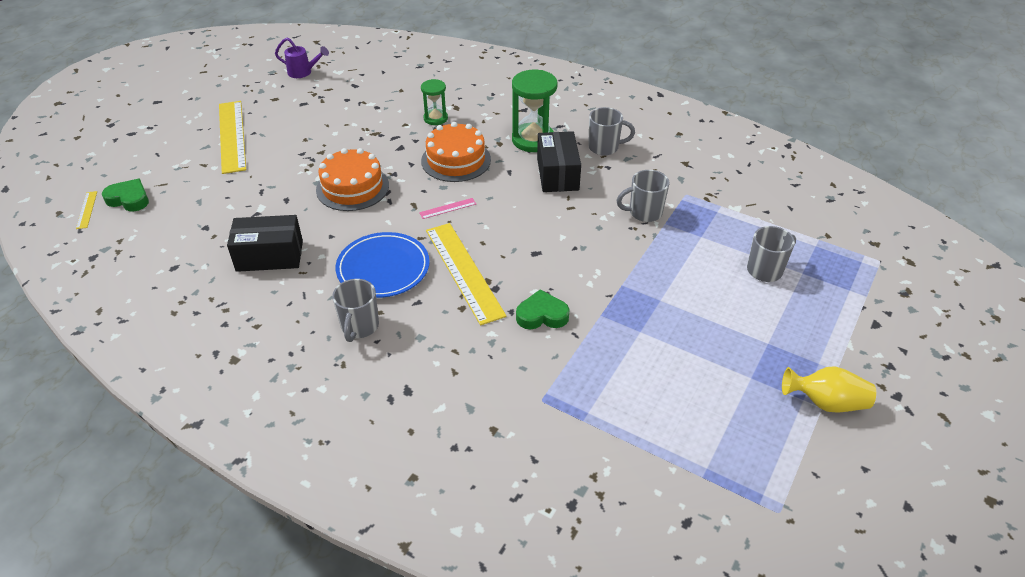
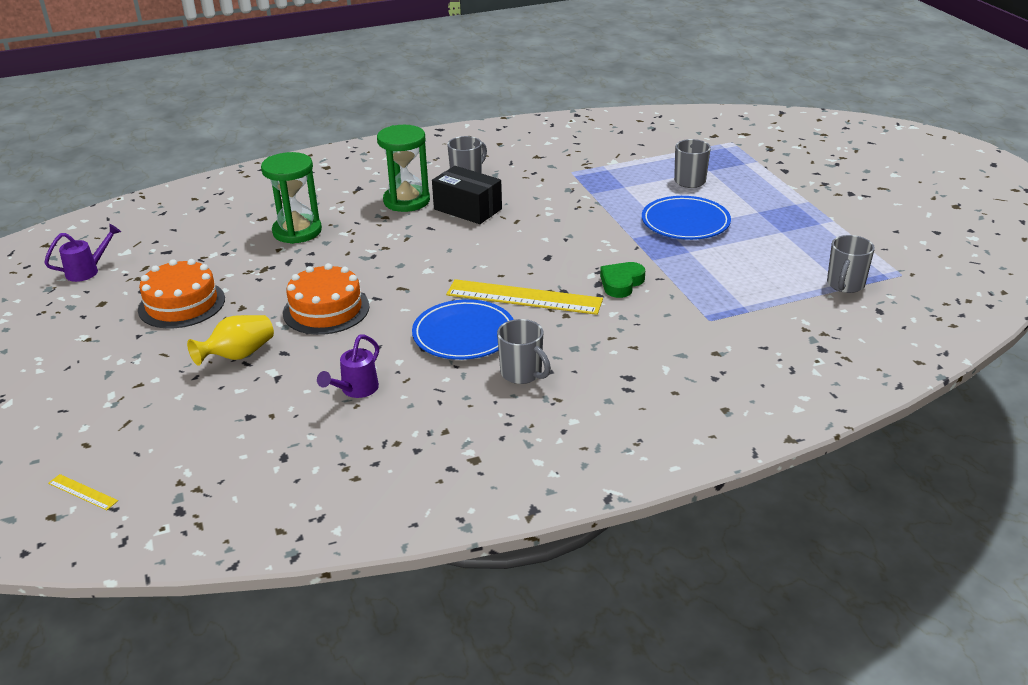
camera: 50 degrees left, 10 degrees down
(129, 199) = (114, 454): green heart -> none
(232, 136) = (120, 350): yellow ruler -> none
(270, 256) = (355, 390): black box -> purple watering can
(435, 118) = (297, 231): green hourglass -> green hourglass, size x1.72
(448, 208) = (432, 274): pink ruler -> none
(456, 160) = (374, 245): orange cake -> orange cake (182, 304)
(644, 212) = (567, 195): grey mug -> grey mug (845, 285)
(687, 304) = (685, 222): none -> blue plate
(826, 402) = (831, 217): yellow vase -> yellow vase (238, 355)

